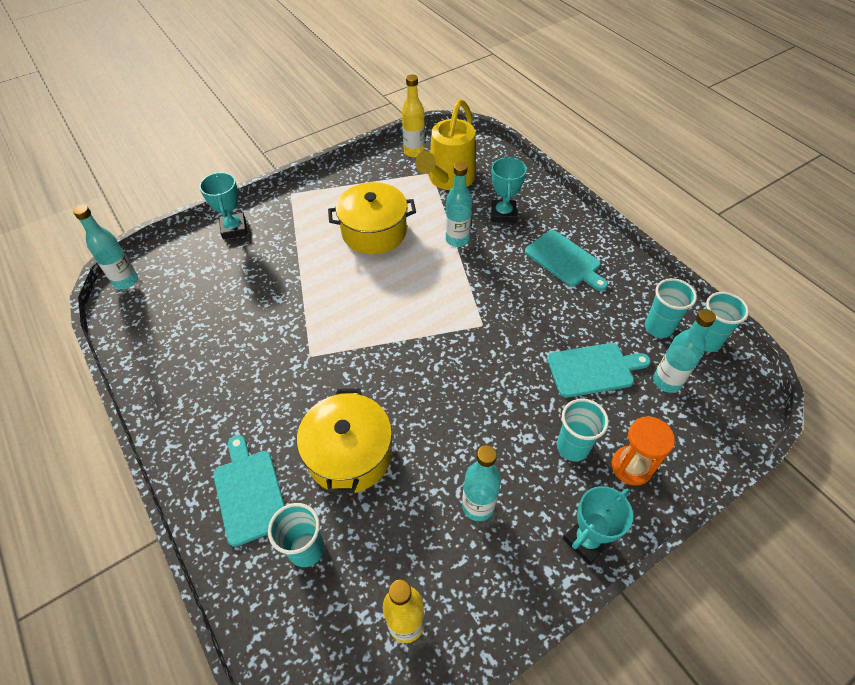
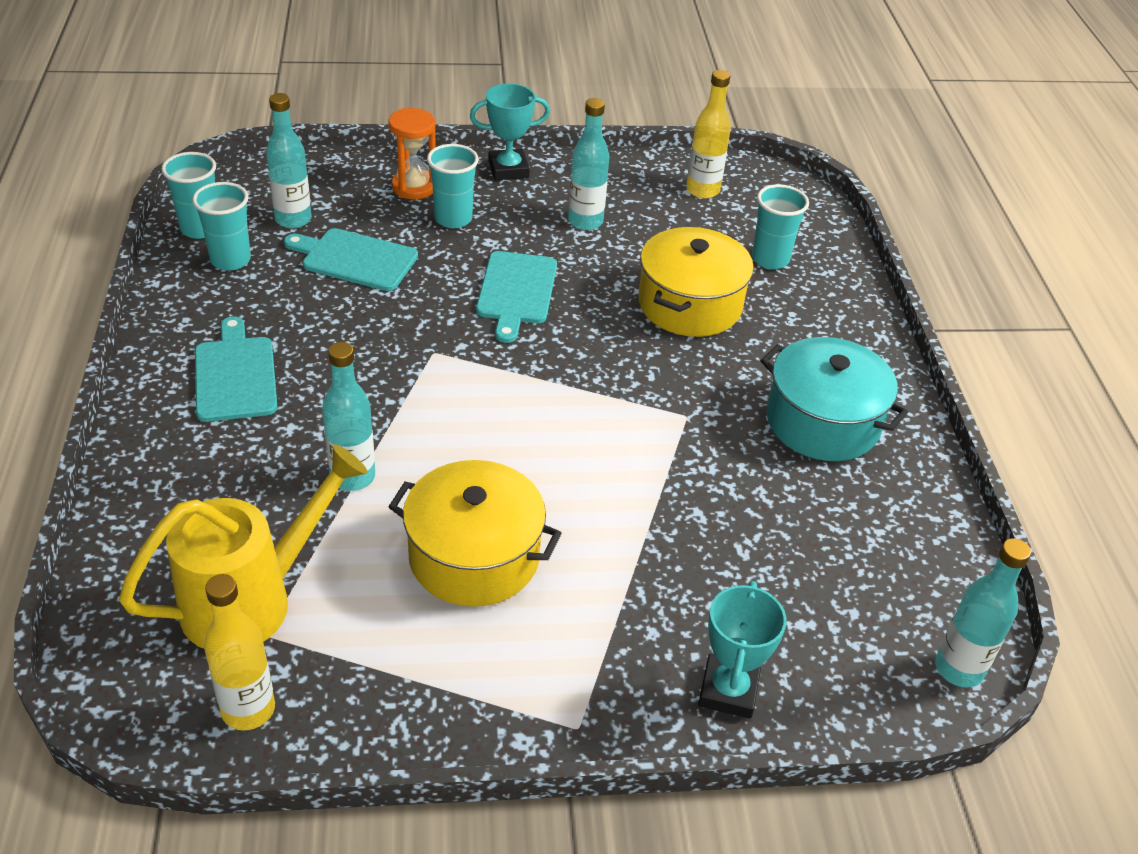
camera: 155 degrees left, 10 degrees down
(222, 394) = (822, 422): none -> turquoise pot
(249, 492) = (815, 319): turquoise cutting board -> turquoise cutting board (516, 291)
(503, 214) = (235, 484): turquoise trophy -> none

